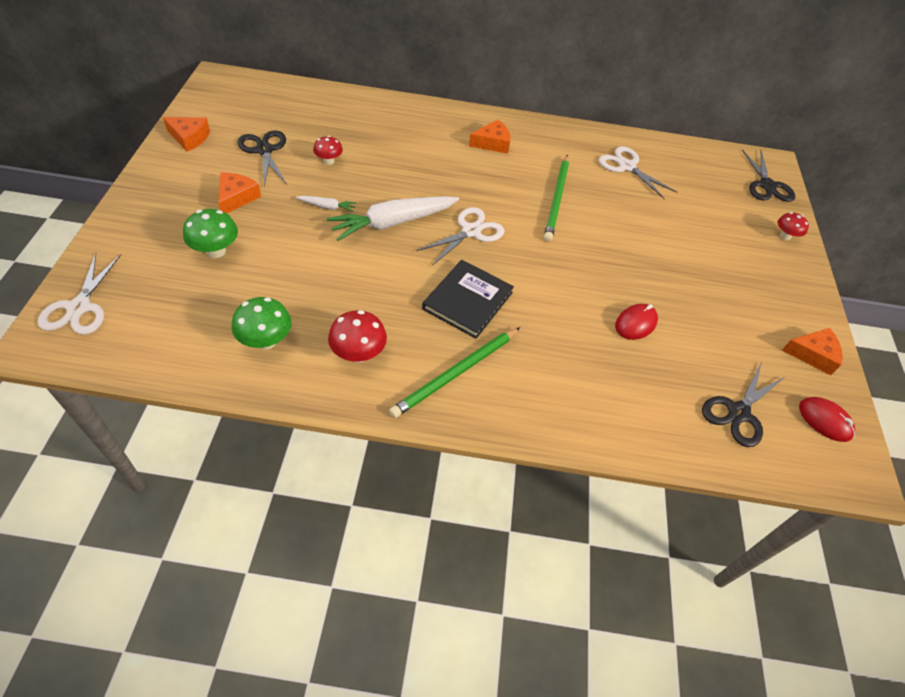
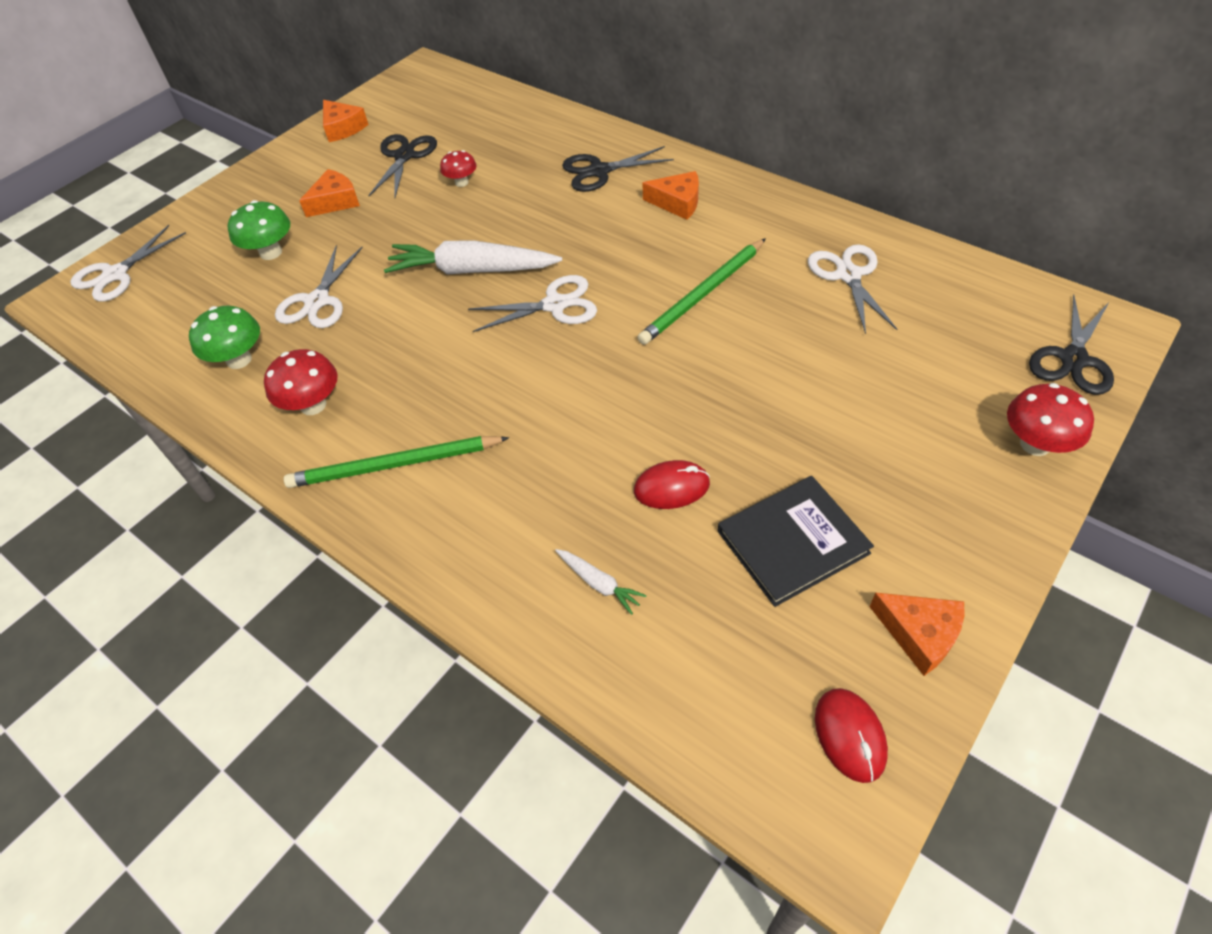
camera: 40 degrees right, 0 degrees up
(292, 277) = (317, 301): none -> white scissors
(327, 207) = (417, 234): white carrot -> white carrot (599, 583)
(467, 300) = (480, 386): black book -> black book (792, 542)
(738, 412) = (717, 663): black scissors -> black scissors (599, 171)
(785, 236) = (1035, 444): red mushroom -> red mushroom, size x1.54

